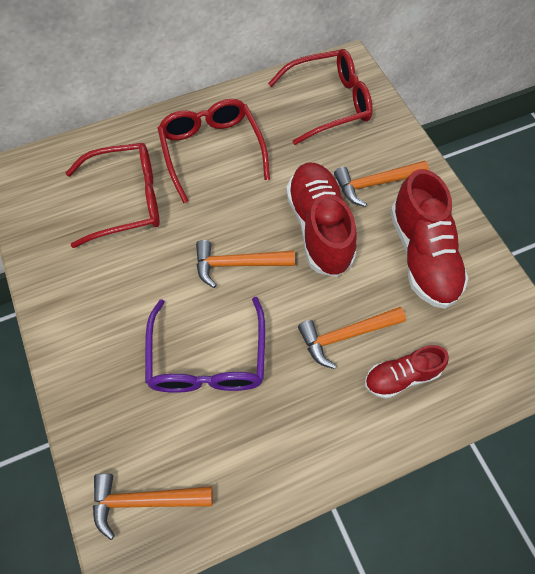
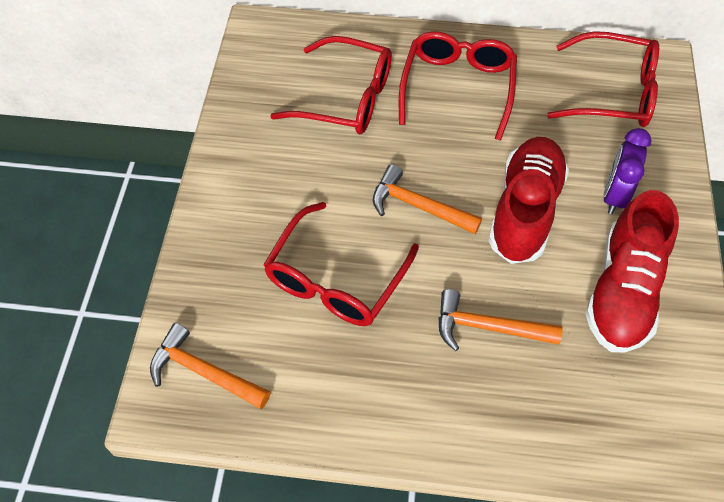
camera: 30 degrees right, 5 degrees down
(207, 360) = (335, 279): purple glasses -> red glasses
(375, 184) = (614, 195): orange hammer -> purple clock
(401, 376) = (522, 396): red shoe -> none

